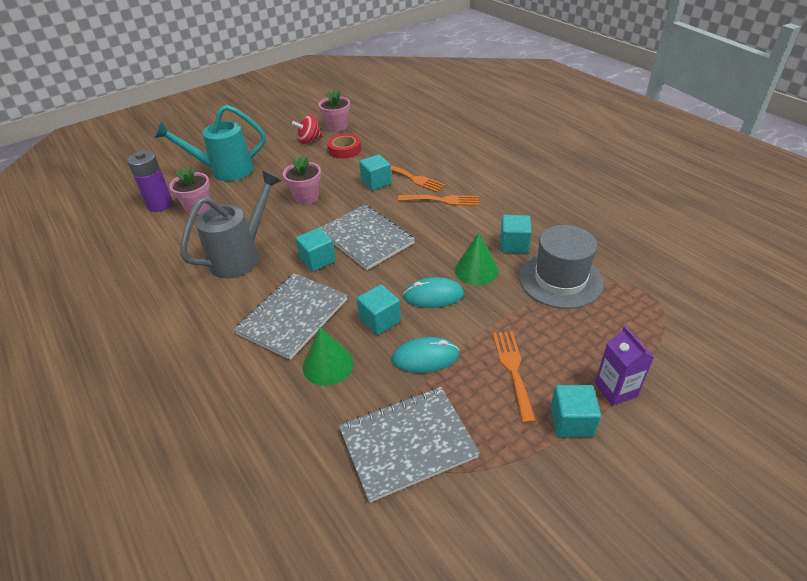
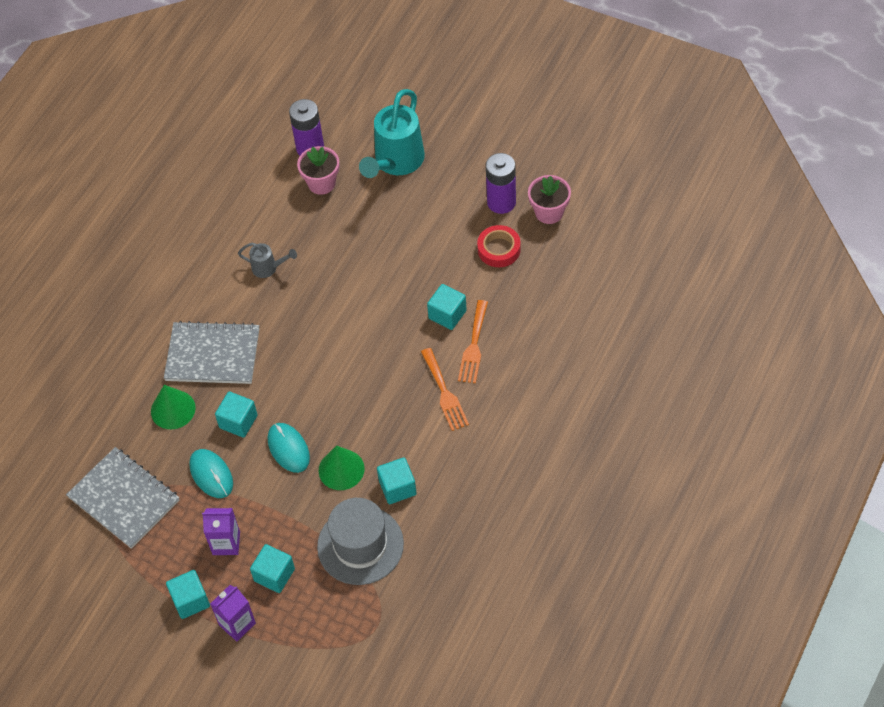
camera: 65 degrees right, 15 degrees up
(225, 171) = (396, 162): turquoise watering can -> turquoise watering can turned 120 degrees counterclockwise
(241, 256) = (268, 268): grey watering can -> grey watering can, size x0.49
(306, 197) = (387, 265): pink flower pot -> none
(309, 140) = (501, 202): red spinning top -> purple battery
(317, 260) = (293, 332): turquoise cube -> turquoise cube (274, 575)
(366, 238) = (344, 355): grey notebook -> none
(513, 370) = (226, 543): orange fork -> purple carton

